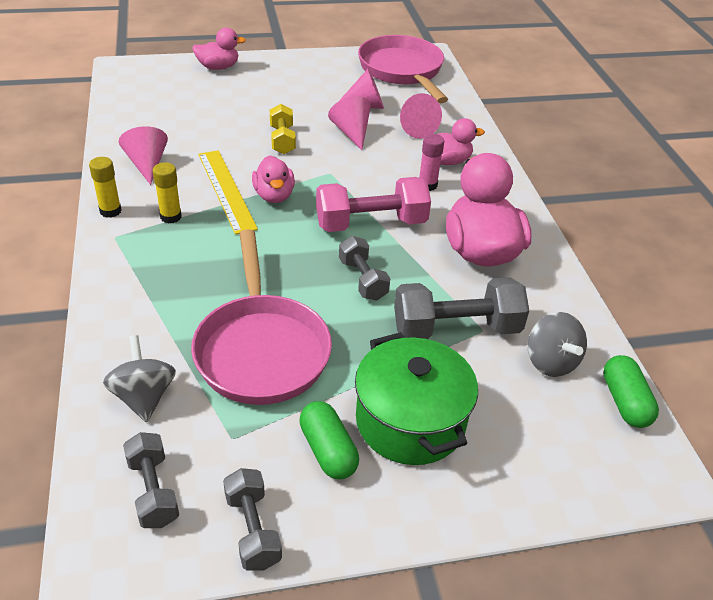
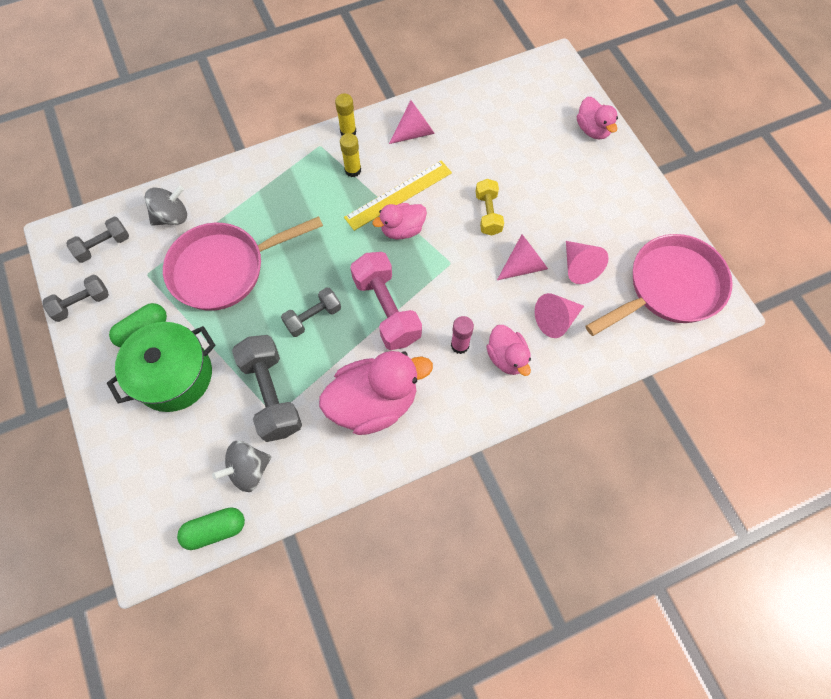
camera: 80 degrees right, 25 degrees up
(282, 140) = (488, 214): yellow dumbbell -> yellow dumbbell turned 75 degrees counterclockwise

